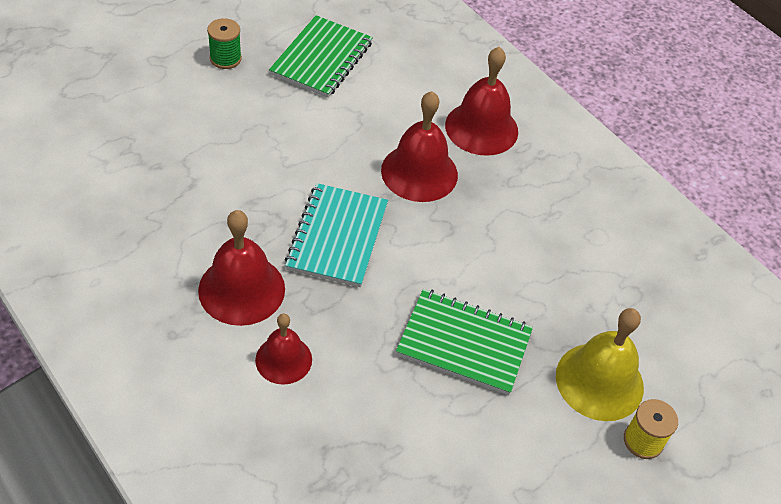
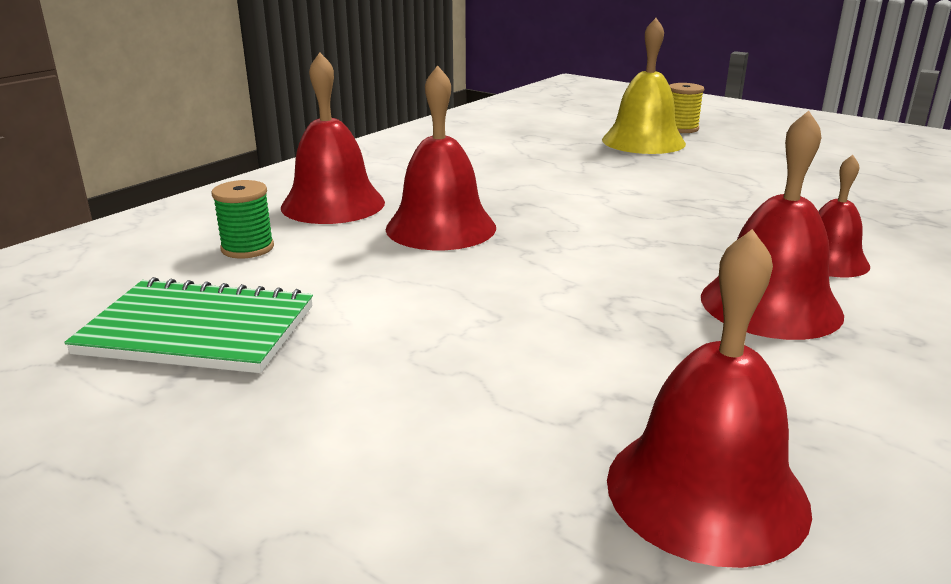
camera: 100 degrees left, 25 degrees down
(118, 184) = (706, 491): none -> red bell
(225, 58) = (213, 444): green spool -> green spool (247, 248)
(337, 237) = (603, 259): turquoise notebook -> none
(464, 343) = (673, 185): green notebook -> none

